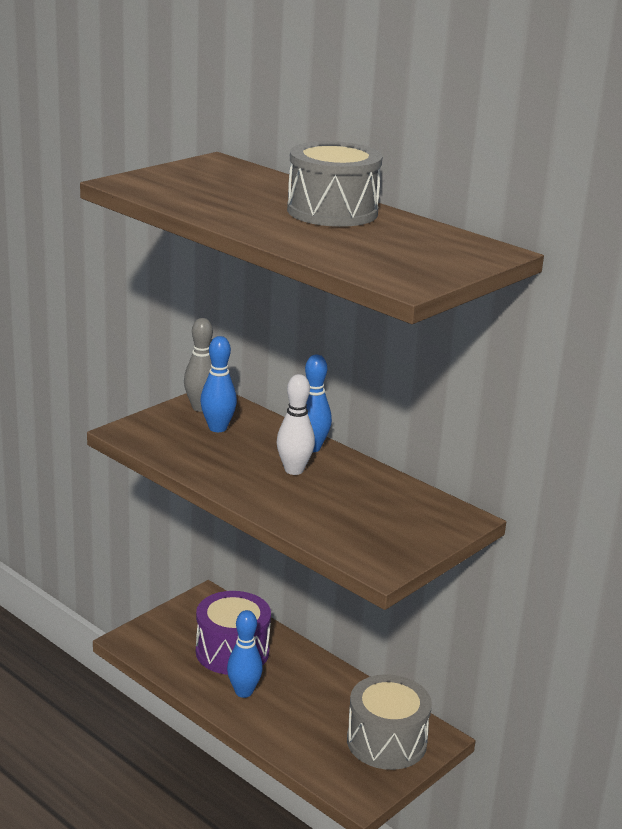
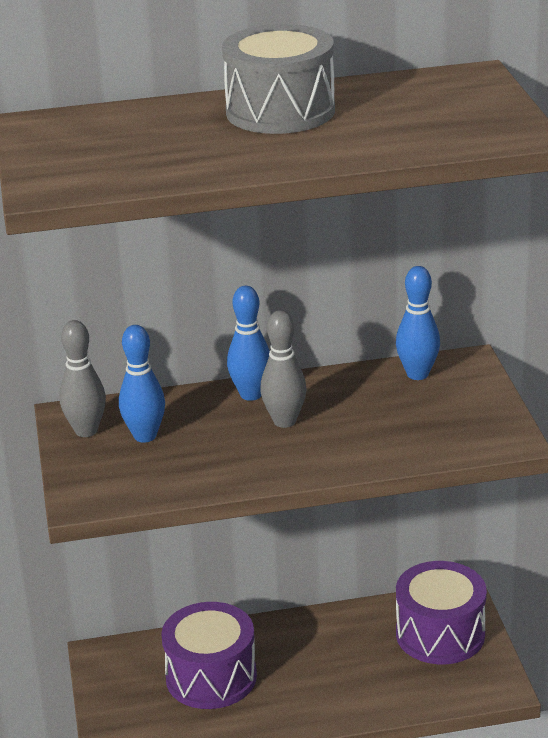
camera: 50 degrees left, 5 degrees up
(243, 692) = (283, 697): blue bowling pin -> blue bowling pin (417, 374)
(294, 470) = (284, 421): white bowling pin -> grey bowling pin
(386, 741) = (440, 634): grey drum -> purple drum

